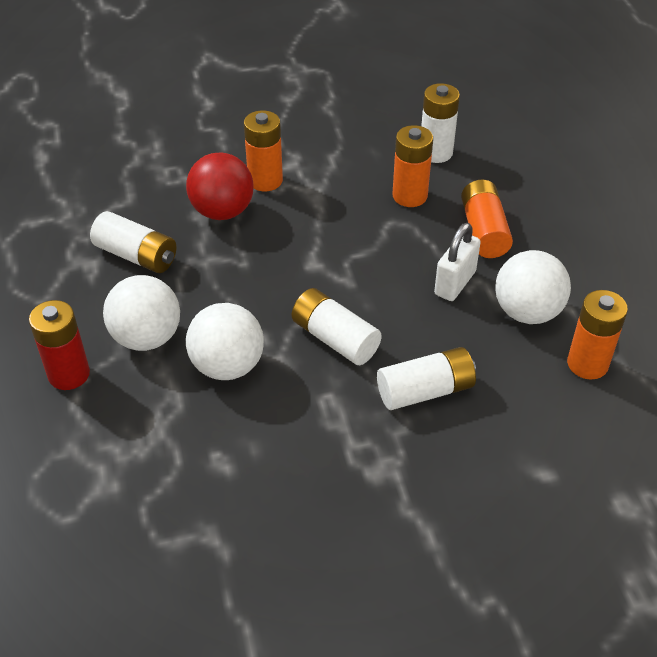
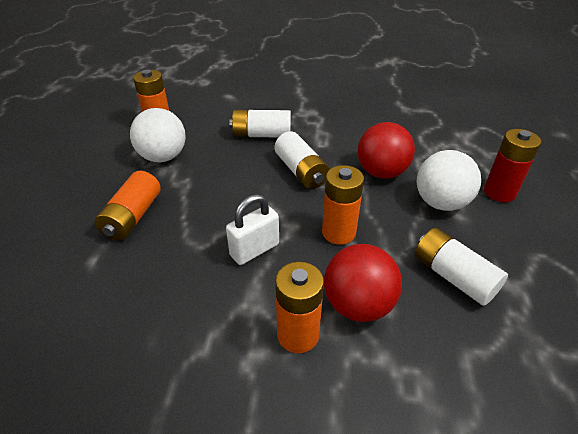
camera: 160 degrees left, 5 degrees down
(227, 366) = (381, 172): white ball -> red ball
(410, 196) = (162, 268): orange battery -> orange battery (338, 232)
(436, 152) = (89, 316): white battery -> none
(455, 283) = (192, 185): white padlock -> white padlock (254, 250)

